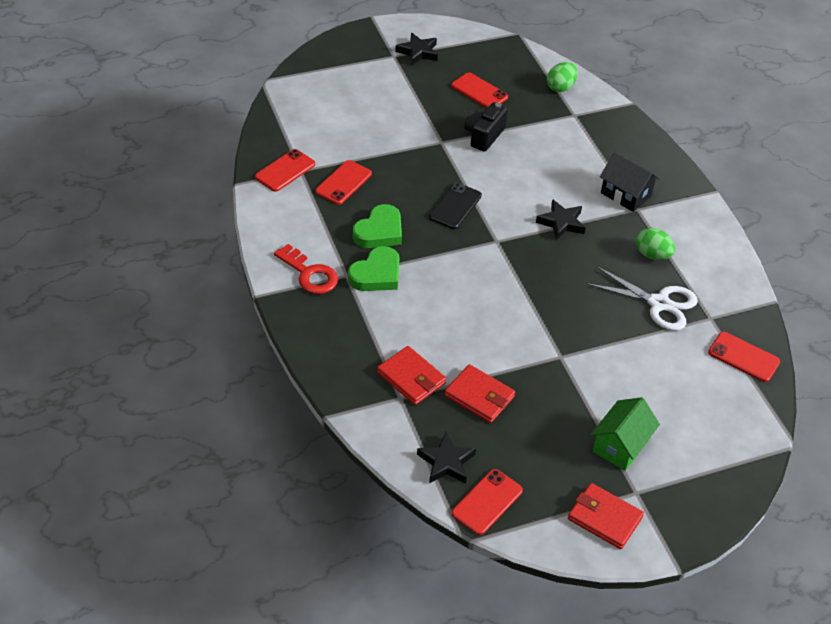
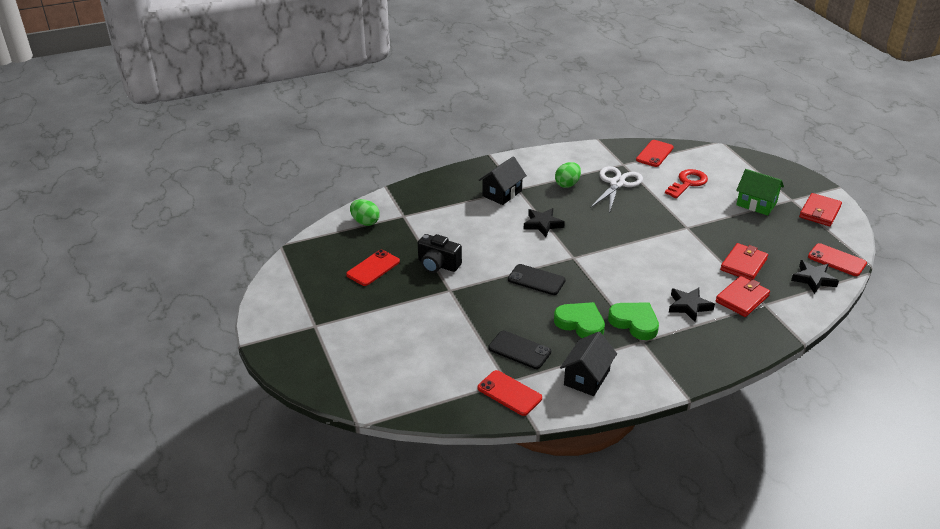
camera: 90 degrees left, 10 degrees down
(297, 225) = (587, 378): none -> black house
(310, 274) = (649, 364): red key -> red key (688, 183)
(343, 183) = (519, 350): red phone -> black phone
(418, 52) = (309, 308): black star -> black star (689, 306)

